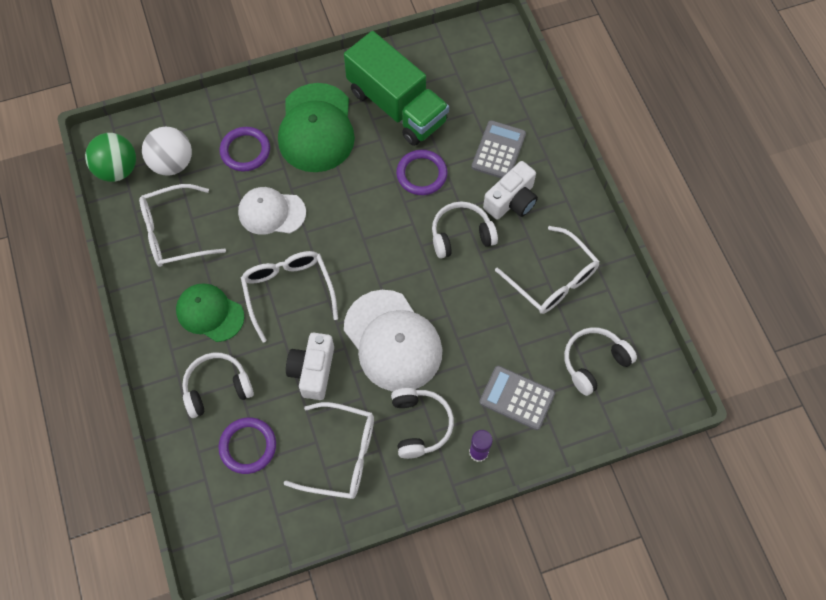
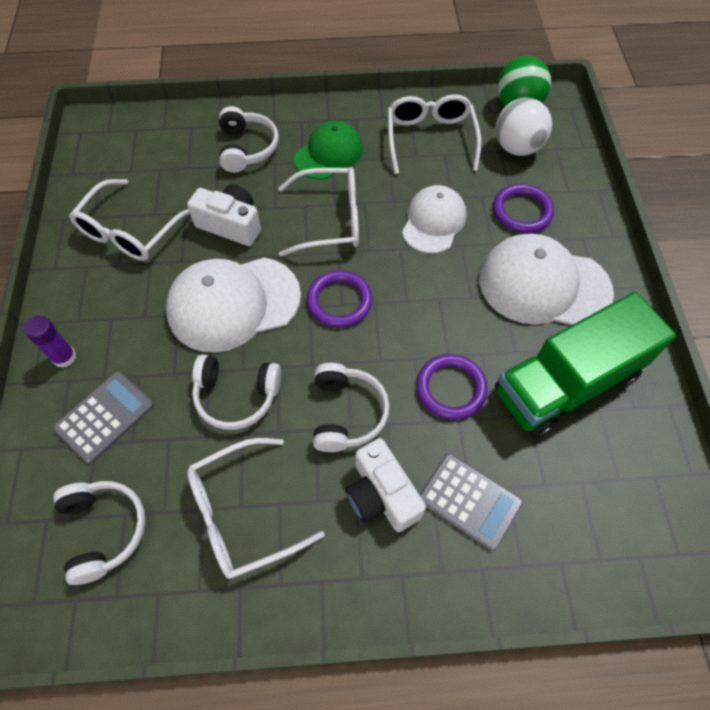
camera: 105 degrees right, 5 degrees down
(248, 446) = (177, 161): purple ring -> purple ring (339, 301)
(316, 128) = (543, 285): green cap -> white cap
(420, 425) = (125, 307): white headphones -> white headphones (236, 396)

